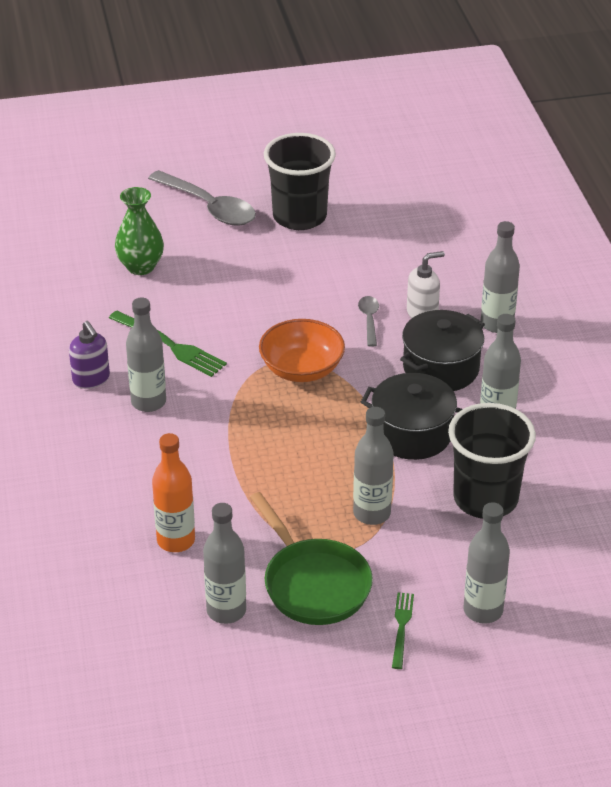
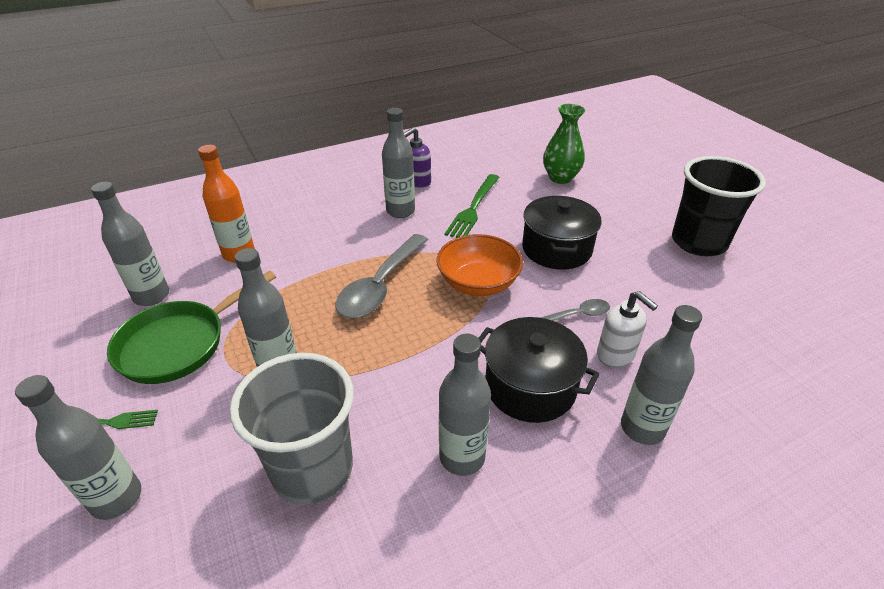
camera: 75 degrees right, 0 degrees up
(209, 207) = (664, 193): grey spoon -> grey spoon (380, 286)
(412, 434) = (410, 380): black pot -> black pot (556, 249)
(485, 499) = (312, 469): black cup -> grey cup

